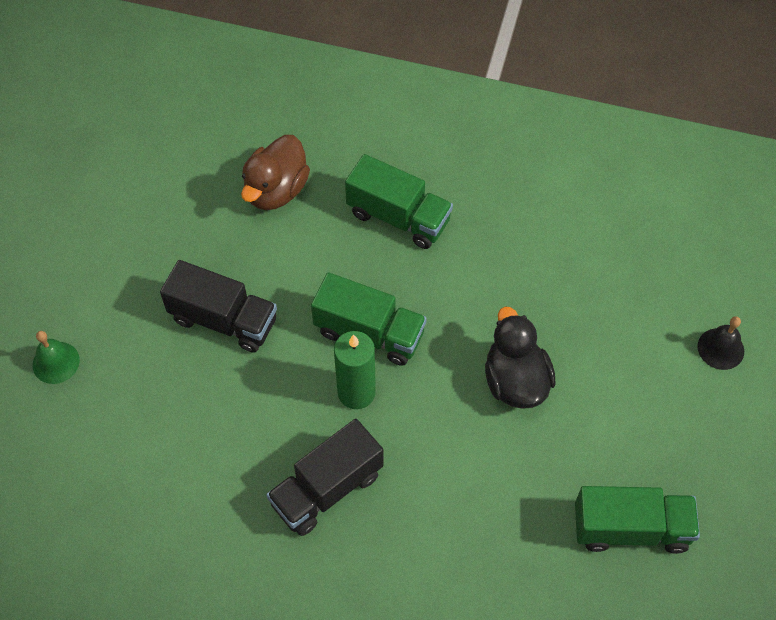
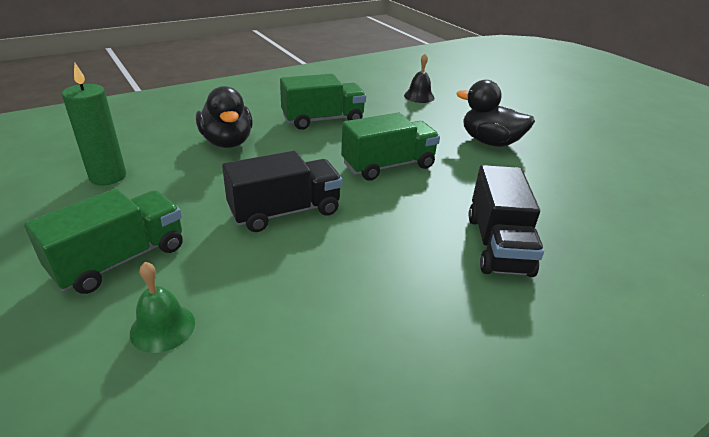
camera: 50 degrees left, 25 degrees down
(276, 190) = (227, 142): brown duck -> black duck
(356, 392) = (428, 192): green candle -> green candle (108, 176)
(630, 528) = (634, 158): green truck -> green truck (120, 259)
(720, 348) = (535, 92): black bell -> black bell (419, 96)

